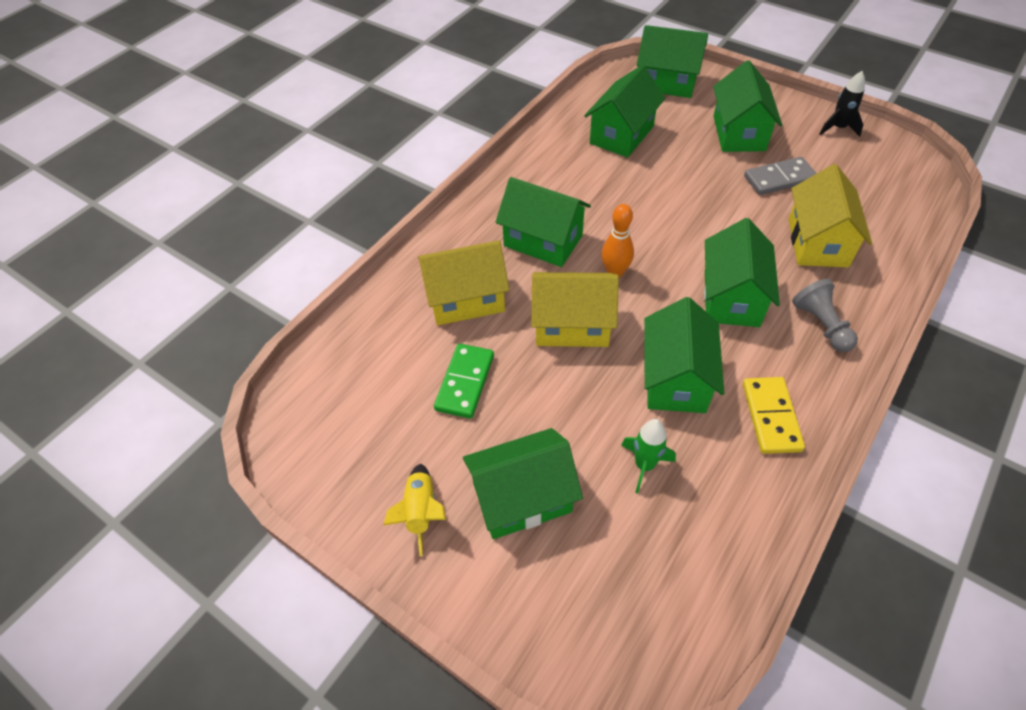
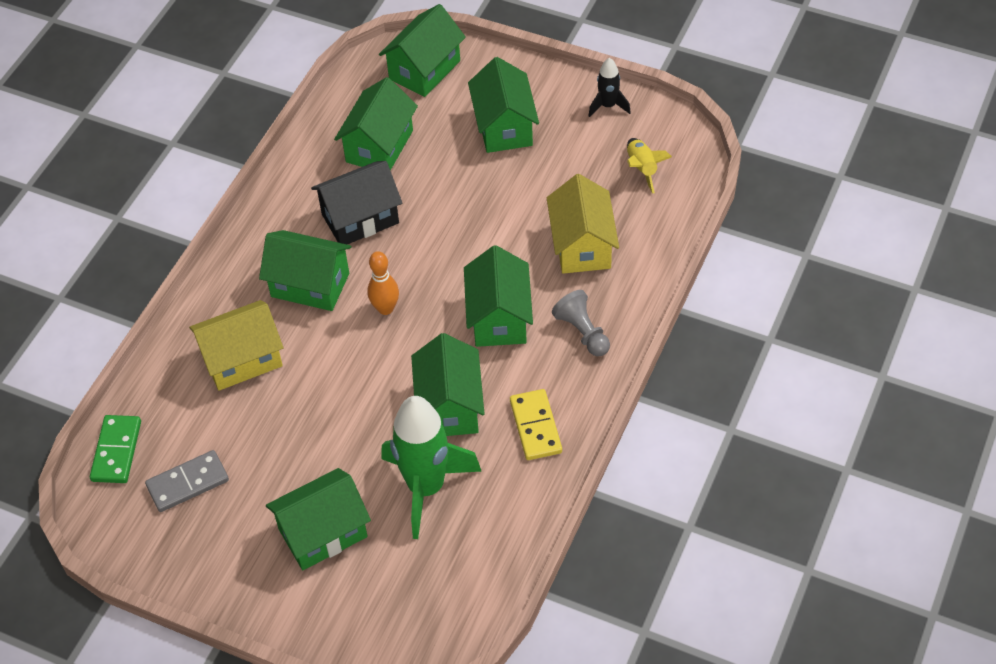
camera: 10 degrees left, 0 degrees up
(421, 512) = (236, 559): yellow rocket -> yellow rocket (642, 169)
(465, 382) = (255, 441): green domino -> green domino (117, 451)
(572, 325) = (349, 369): yellow house -> none
(598, 190) = (360, 219): none -> black house
(644, 465) = (426, 488): green rocket -> green rocket, size x2.08
(667, 82) = (424, 70): green house -> green house turned 60 degrees counterclockwise
(779, 178) = (546, 177): grey domino -> grey domino (187, 483)

